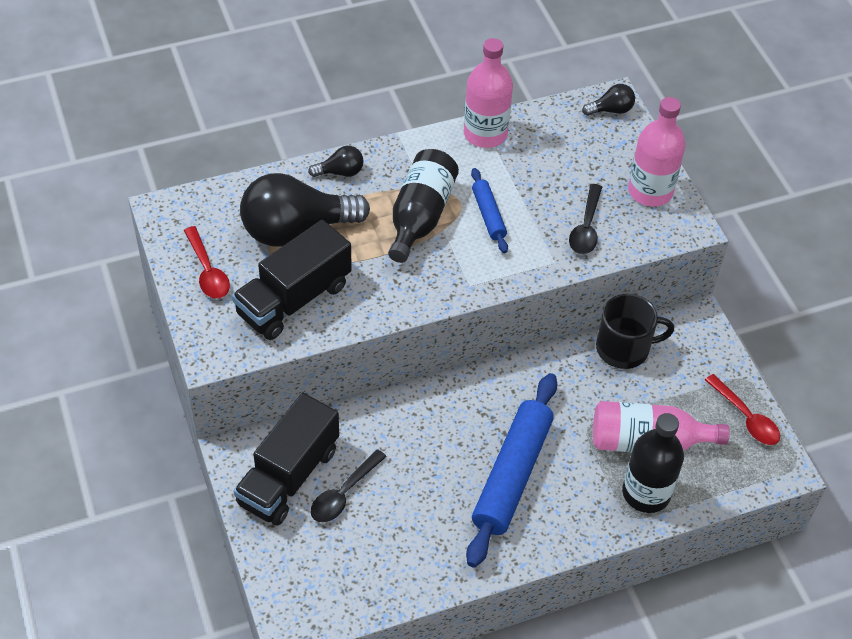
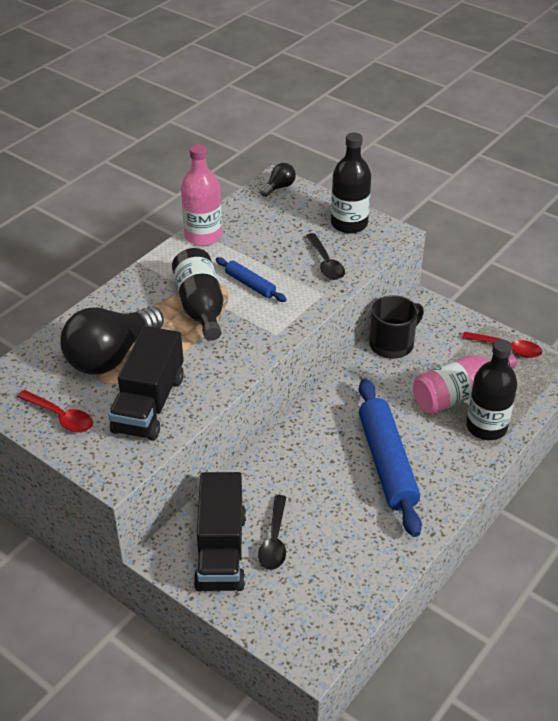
camera: 30 degrees left, 10 degrees down
(340, 172) = (114, 304): black light bulb -> none
(650, 191) = (349, 224): pink bottle -> black bottle

